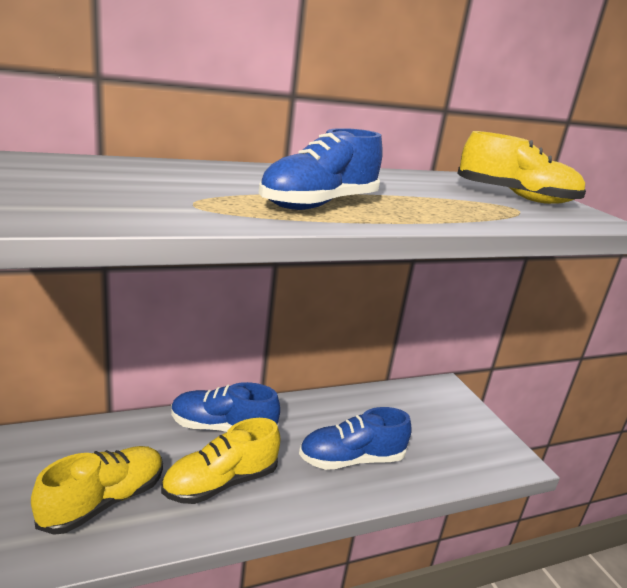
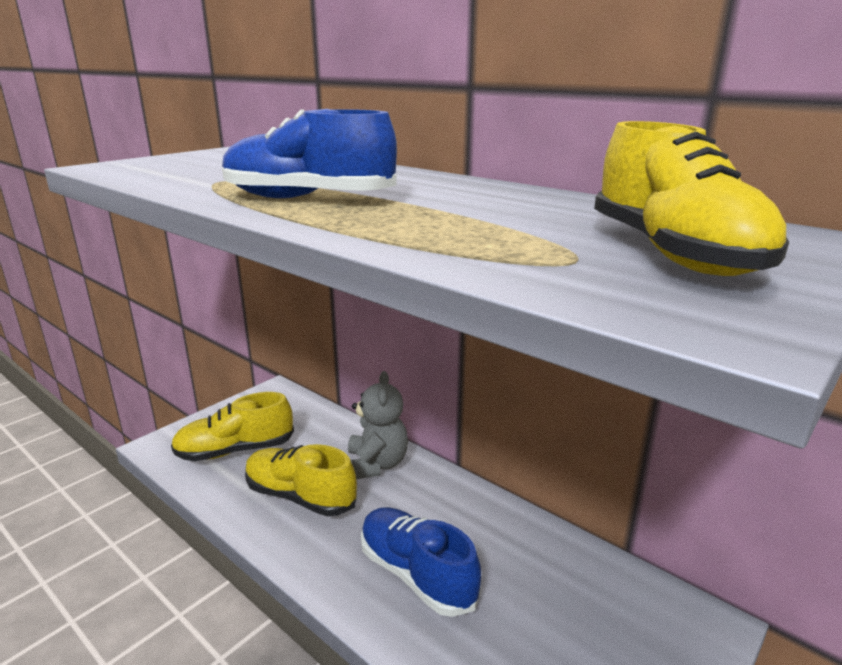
camera: 65 degrees right, 0 degrees up
(104, 501) = (235, 450): yellow shoe -> yellow shoe turned 150 degrees clockwise
(223, 428) = (376, 465): blue shoe -> grey teddy bear

